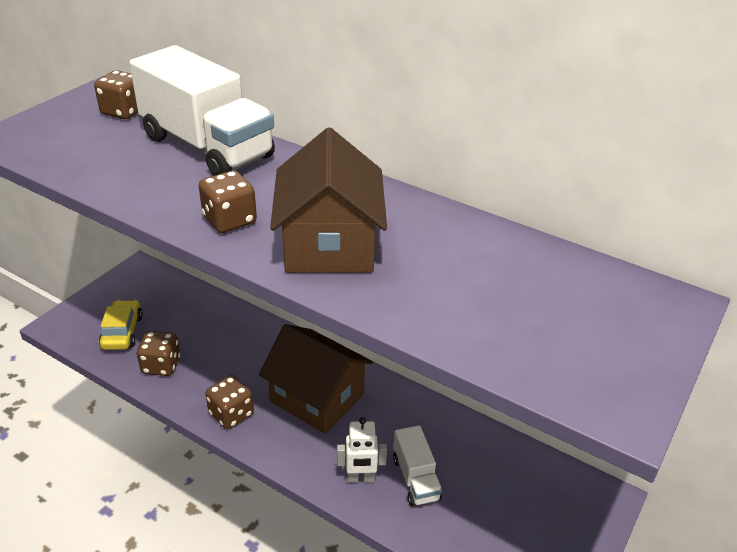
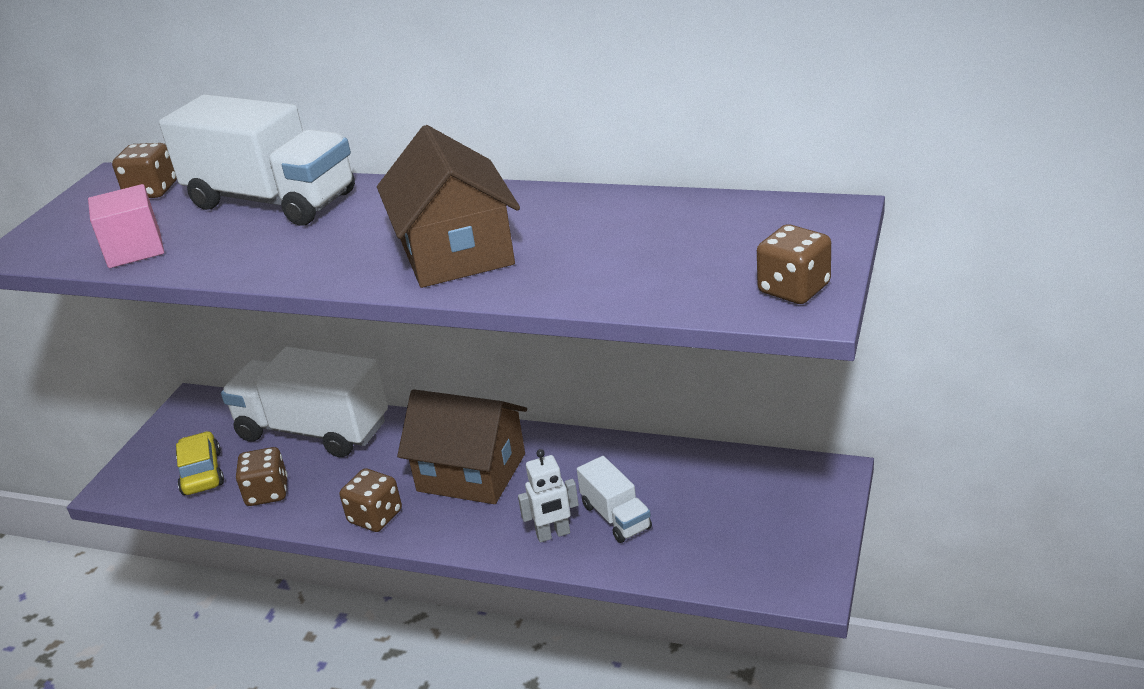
camera: 10 degrees left, 5 degrees down
(84, 163) = (134, 249): none -> pink cube
(214, 321) = (313, 430): none -> white truck
(229, 220) = (335, 259): brown dice -> brown dice (794, 289)

